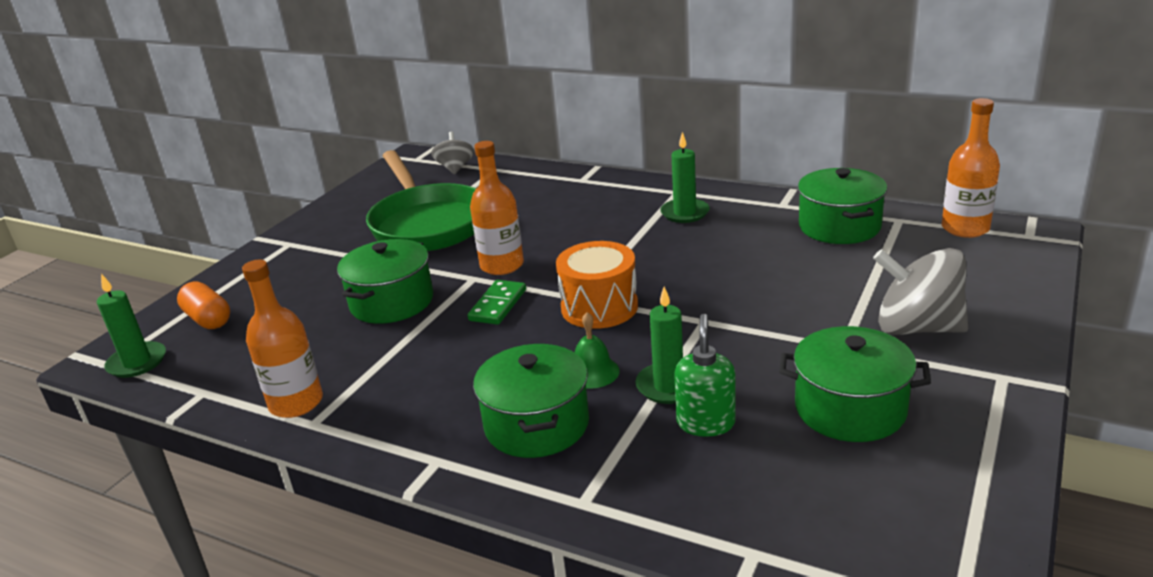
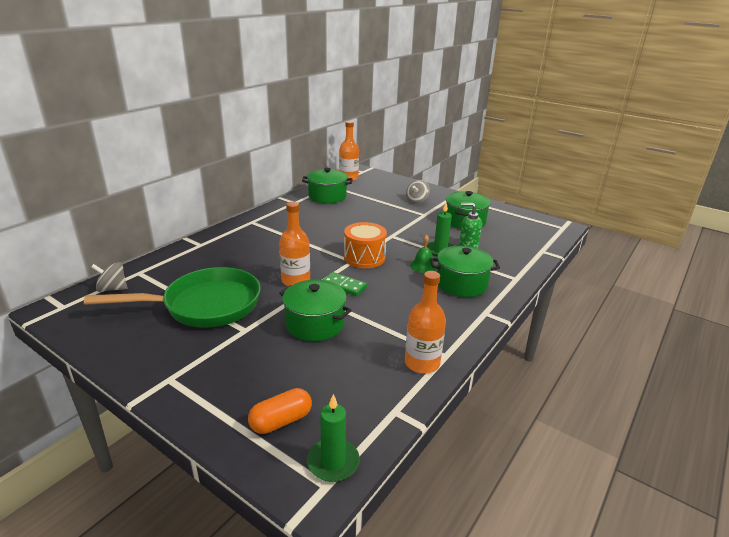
camera: 85 degrees left, 0 degrees up
(685, 213) = (280, 223): green candle -> none
(917, 328) = (417, 201): grey spinning top -> grey spinning top, size x0.60

